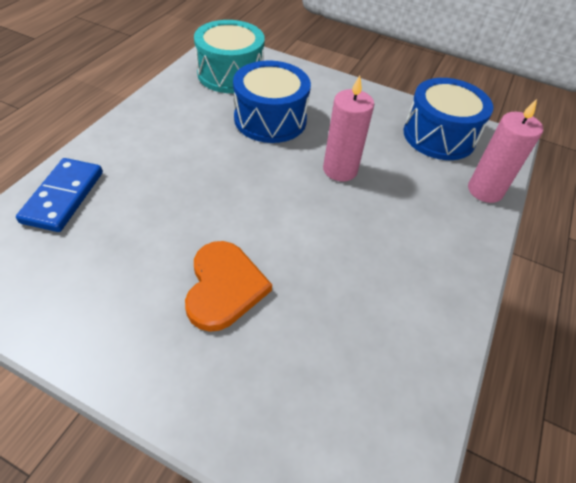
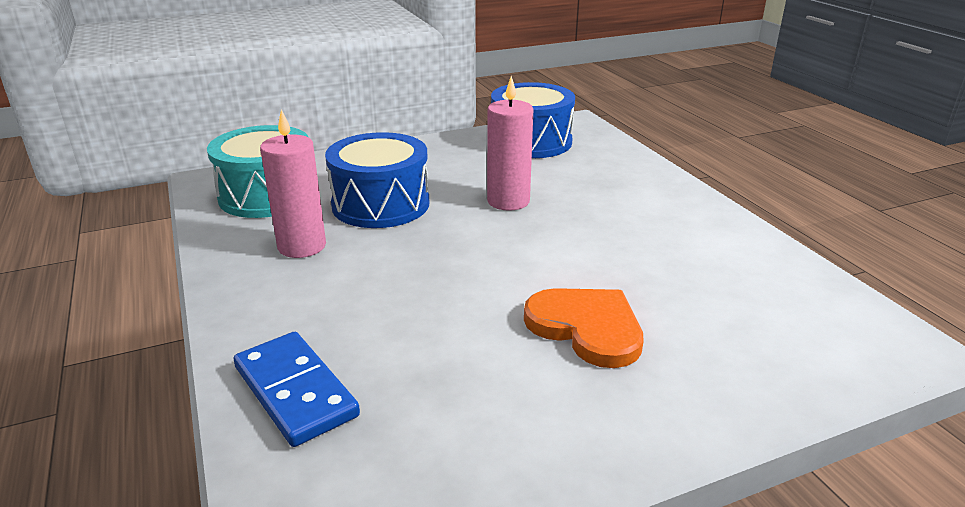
camera: 45 degrees left, 20 degrees down
(485, 190) = (620, 154): pink candle -> pink candle (302, 246)

